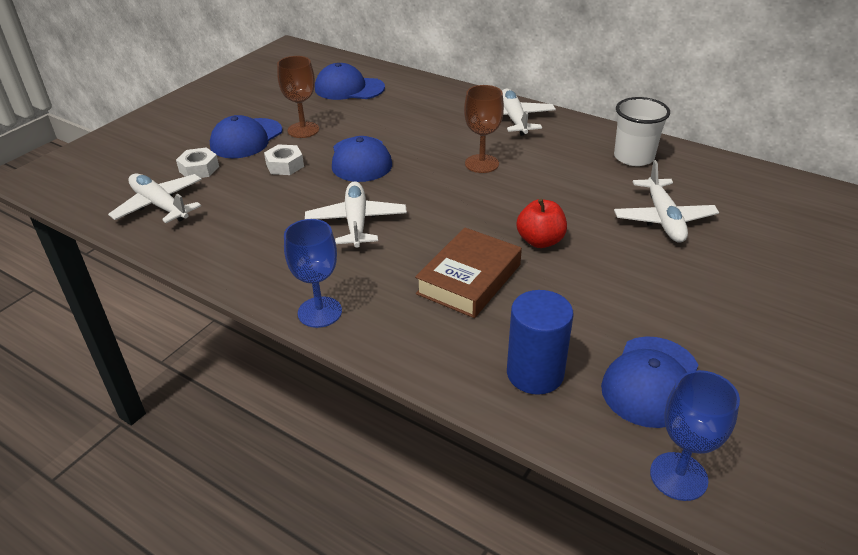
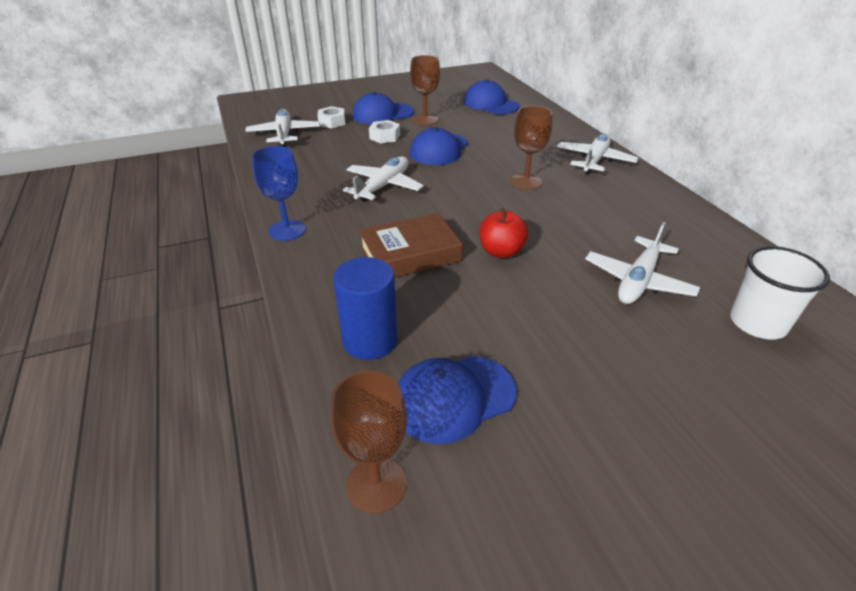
camera: 35 degrees right, 0 degrees up
(633, 157) = (672, 223): white cup -> white cup (757, 323)
(678, 476) = (376, 484): blue goblet -> brown goblet

